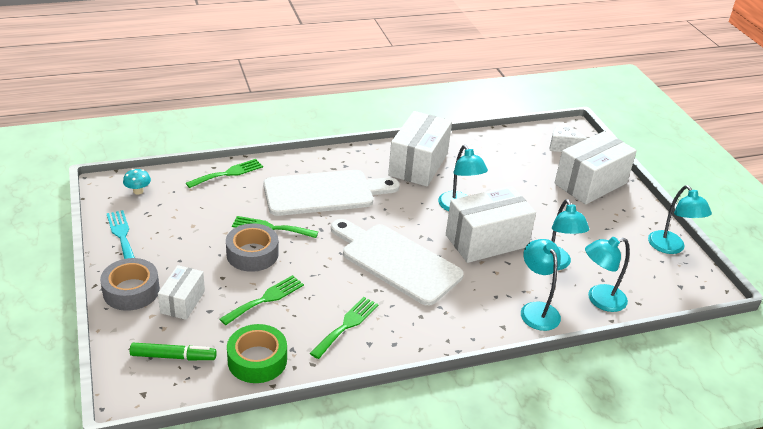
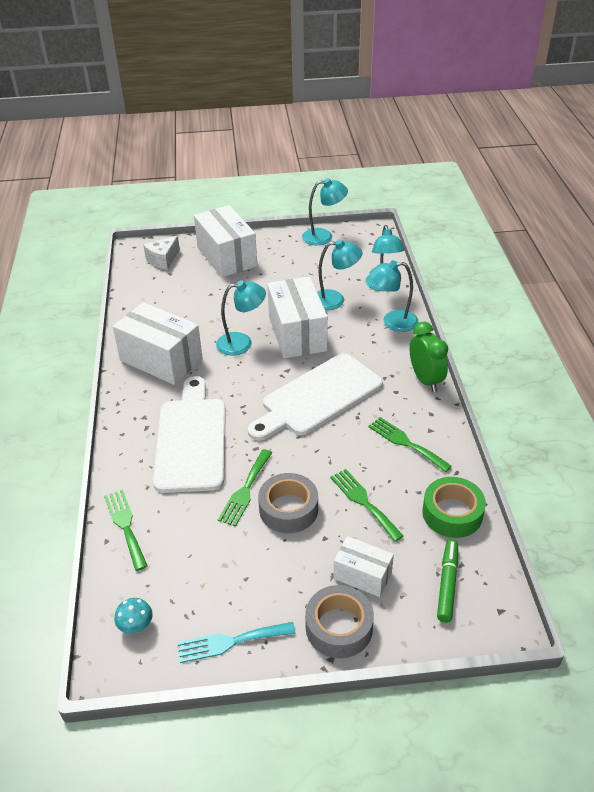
camera: 75 degrees left, 5 degrees up
(446, 338) = (425, 380): none -> green clock

